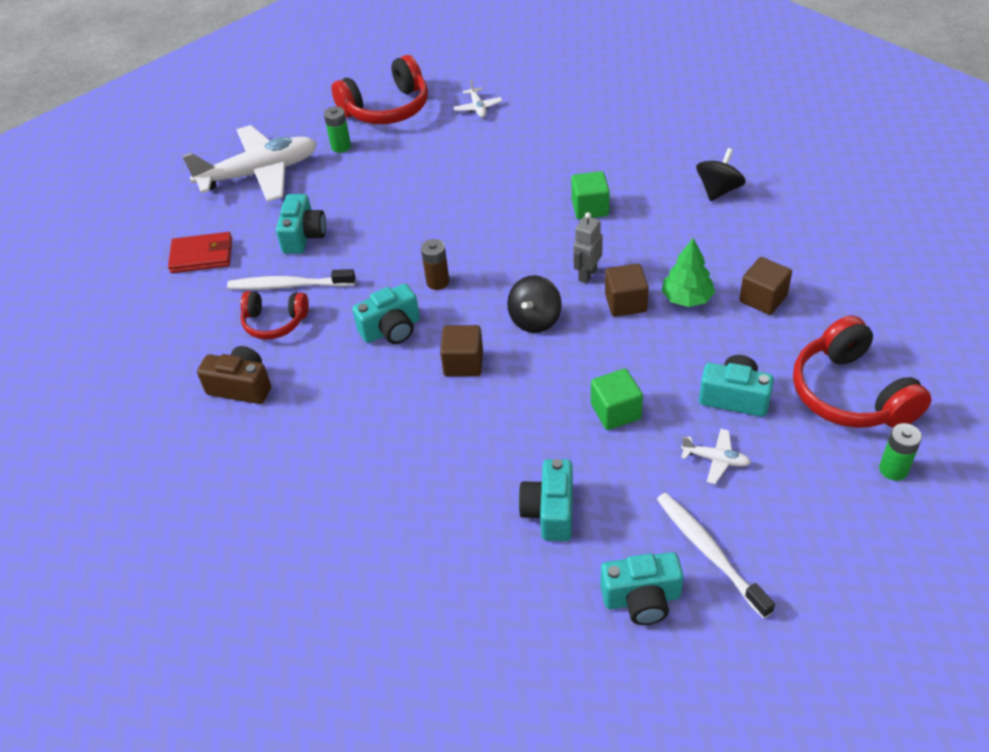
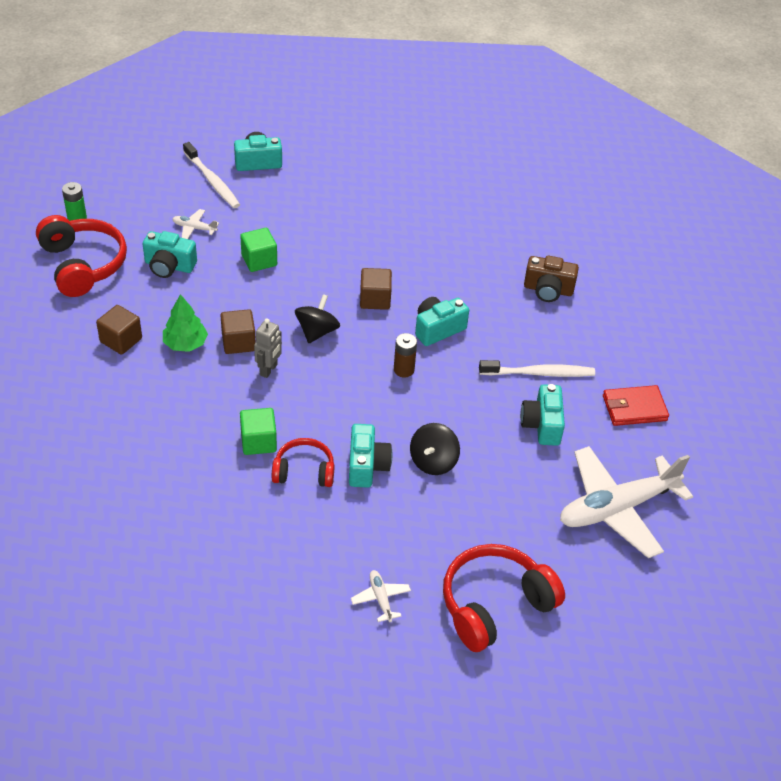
camera: 170 degrees right, 0 degrees up
(274, 322) = (540, 340): red headphones -> red headphones (304, 471)
(341, 146) = (536, 543): green battery -> none
(550, 511) = (310, 204): turquoise camera -> turquoise camera (367, 466)
(718, 190) = (124, 456): black spinning top -> black spinning top (433, 461)

